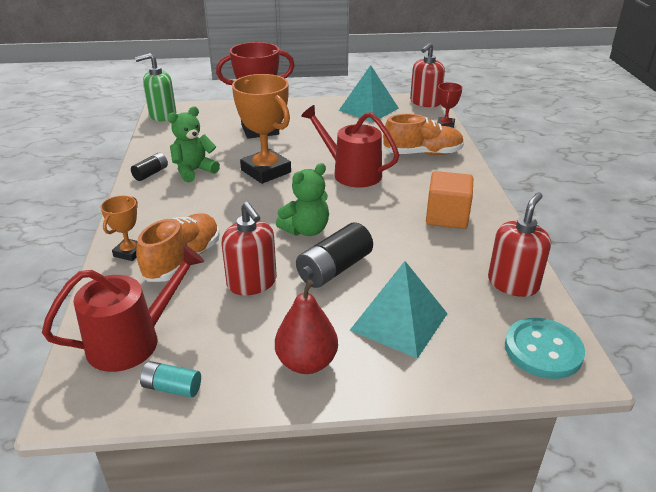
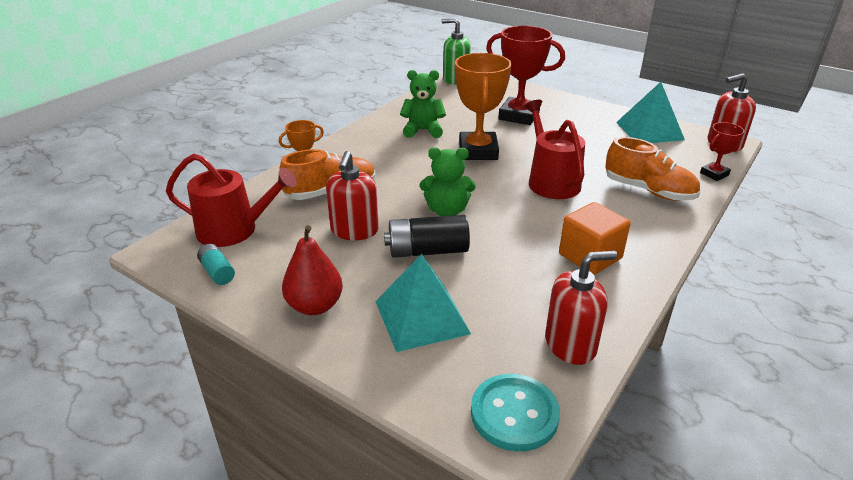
camera: 40 degrees right, 0 degrees up
(151, 173) = (390, 121): black battery -> none

